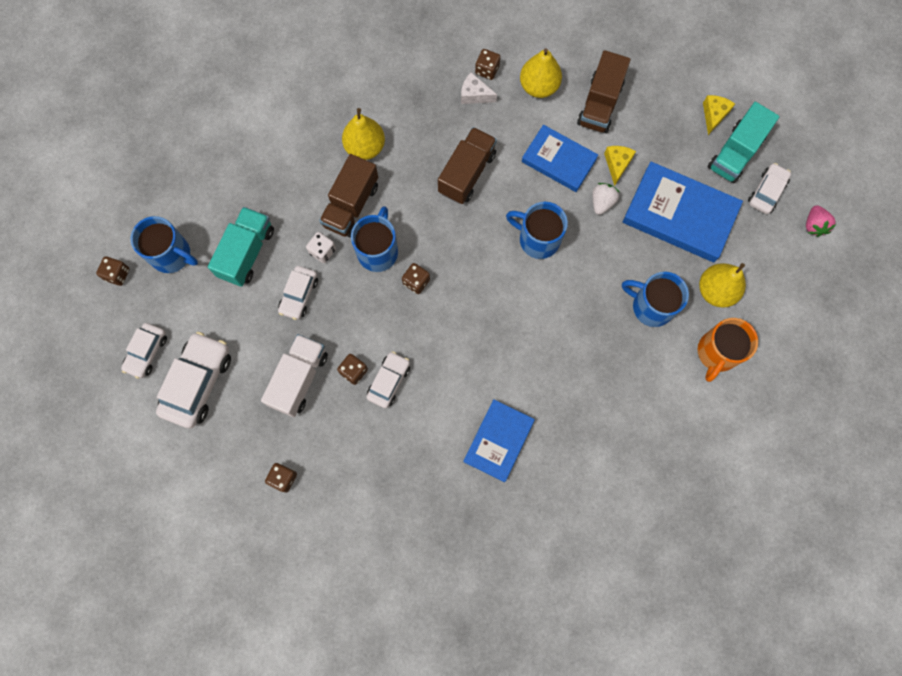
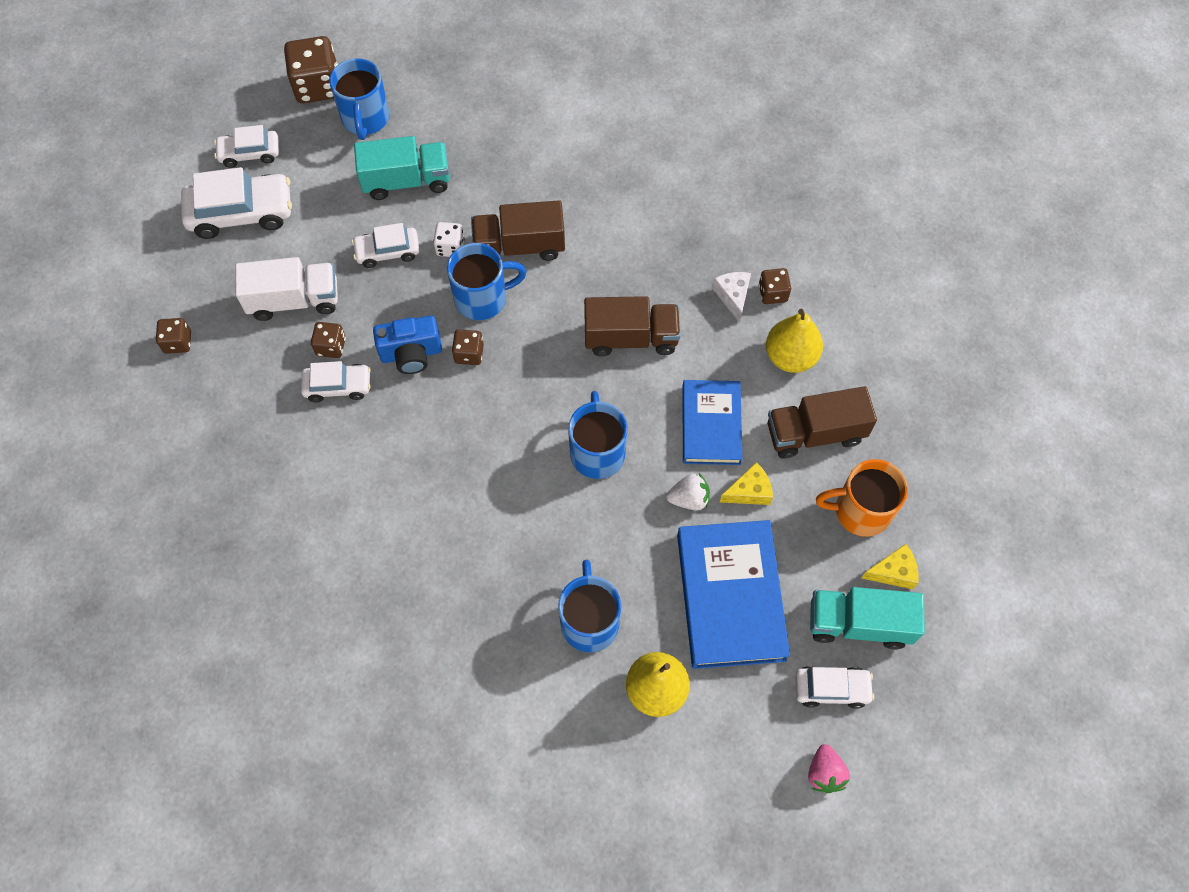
camera: 60 degrees right, 10 degrees down
(117, 274) = (318, 86): brown dice -> brown dice, size x1.86
(365, 147) = (596, 224): yellow pear -> none
(393, 320) = (411, 354): none -> blue camera
(498, 441) = (328, 533): blue book -> none
(717, 353) = (574, 731): orange mug -> orange mug (860, 511)
(814, 225) = (824, 773): pink strawberry -> pink strawberry turned 60 degrees counterclockwise

